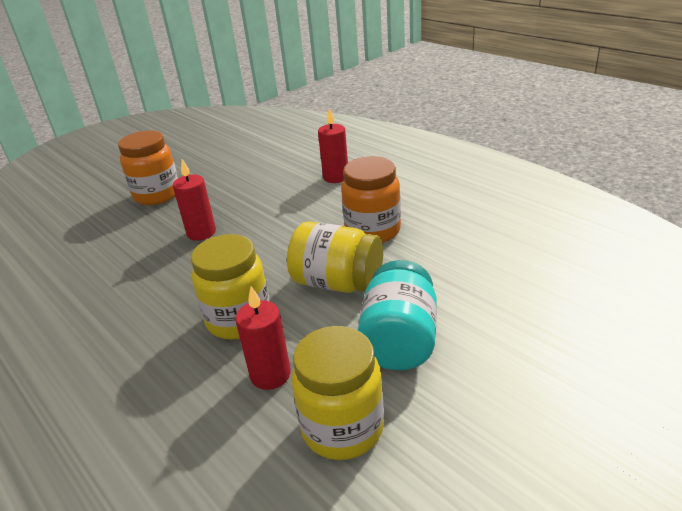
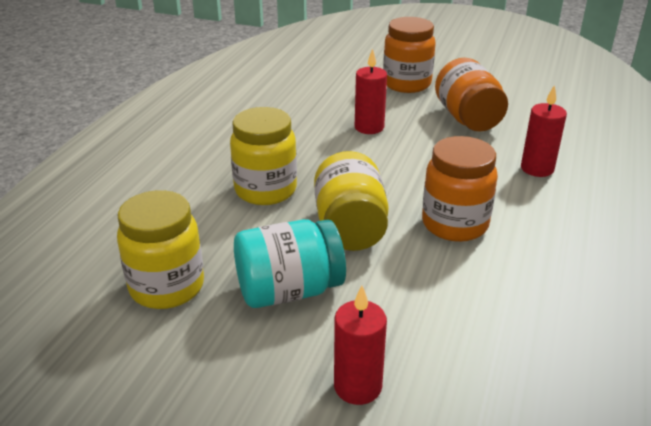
camera: 60 degrees right, 0 degrees up
(243, 183) = (467, 118): none -> orange jar
(270, 375) = (209, 229): red candle -> red candle (357, 386)

